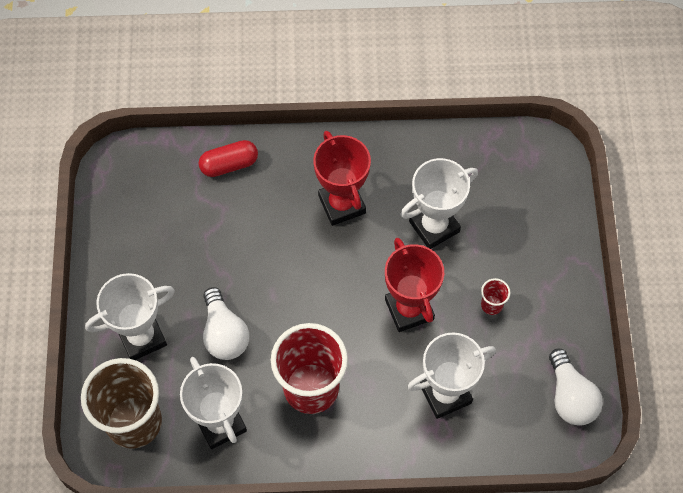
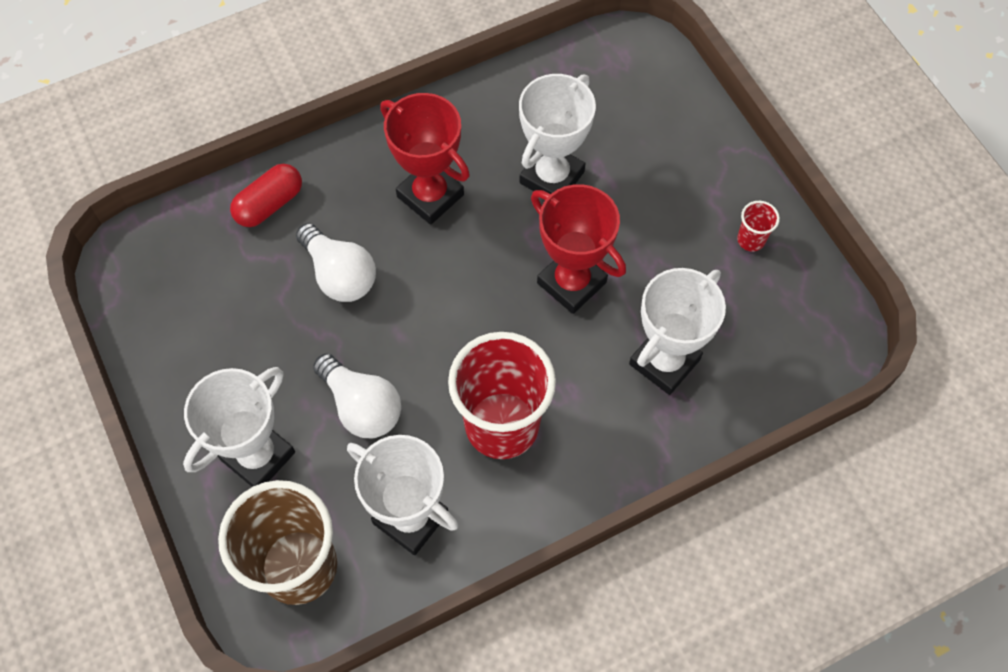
camera: 25 degrees left, 0 degrees up
(491, 305) = (663, 238): red cup -> red cup (750, 240)
(570, 397) = (806, 303): white light bulb -> white light bulb (339, 274)

